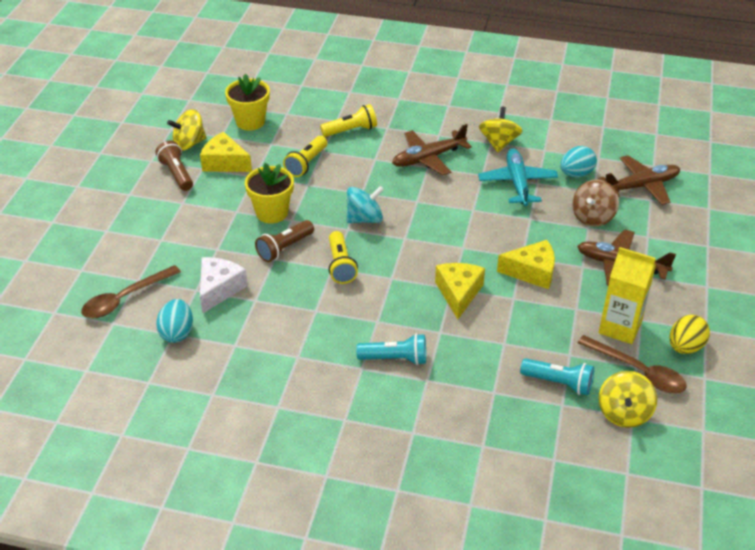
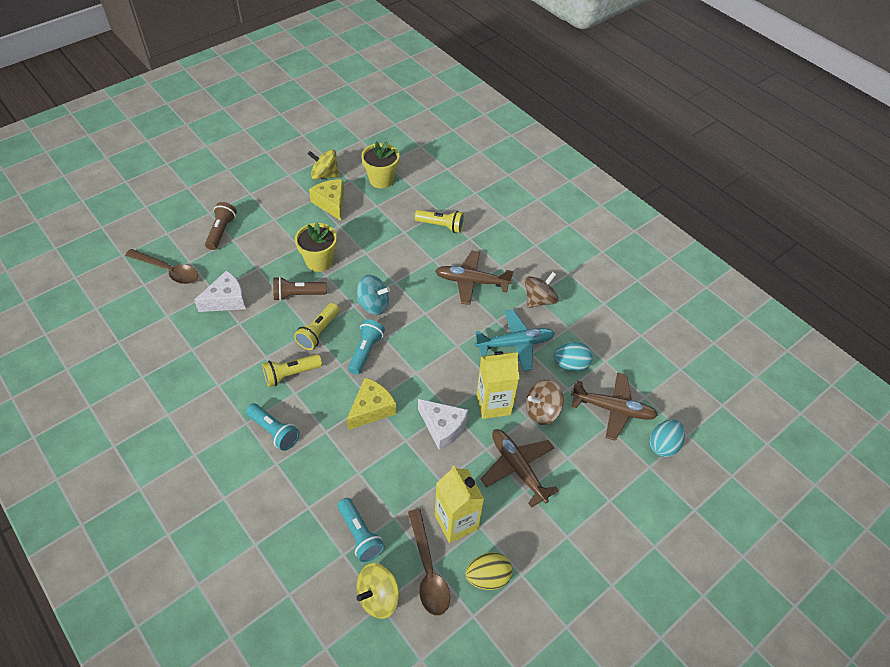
camera: 35 degrees right, 10 degrees up
(125, 299) = (168, 271): brown spoon -> brown spoon turned 150 degrees counterclockwise
(177, 174) = (293, 194): brown flashlight -> brown flashlight (221, 231)
(177, 333) = (170, 316): turquoise egg -> turquoise egg (663, 445)
(306, 163) = (382, 235): yellow flashlight -> yellow flashlight (291, 374)
(401, 256) = (365, 351): none -> turquoise flashlight
(499, 143) = (539, 300): yellow spinning top -> brown spinning top
(517, 183) = (515, 344): turquoise plane -> turquoise plane turned 45 degrees clockwise
(532, 272) = (443, 427): yellow cheese -> white cheese
(551, 233) = (493, 404): none -> yellow carton

